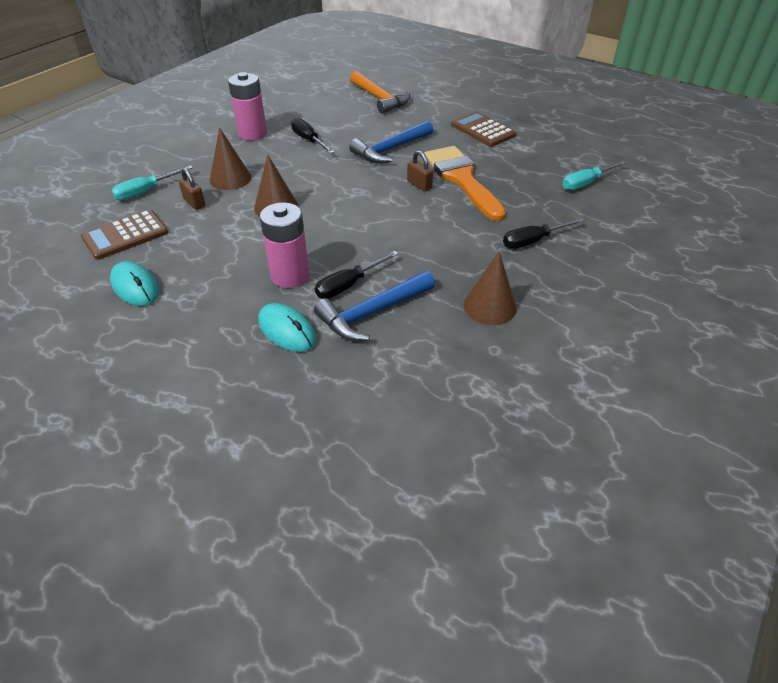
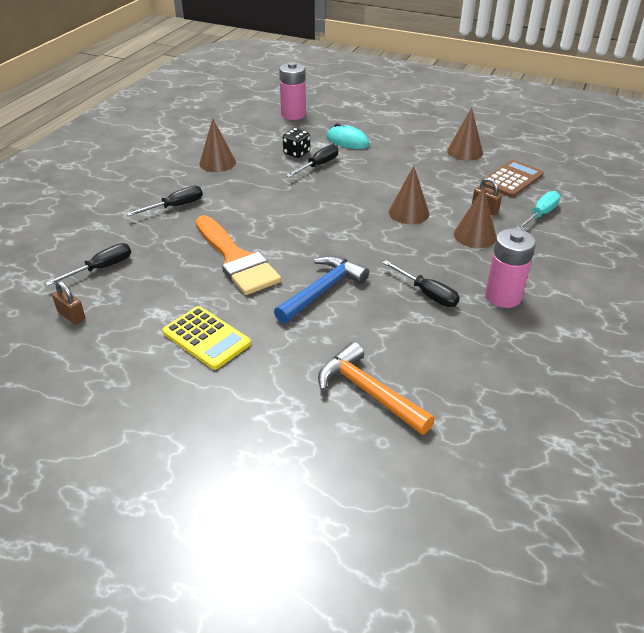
camera: 170 degrees right, 5 degrees down
(135, 287) = (465, 152): turquoise mouse -> brown cone
(290, 276) = (363, 166): pink battery -> pink battery (293, 114)
(372, 313) = (296, 153): blue hammer -> black dice
(419, 185) = (280, 248): brown padlock -> brown padlock (71, 315)
(483, 130) = (206, 338): brown calculator -> yellow calculator
(586, 183) = (101, 268): turquoise screwdriver -> black screwdriver

